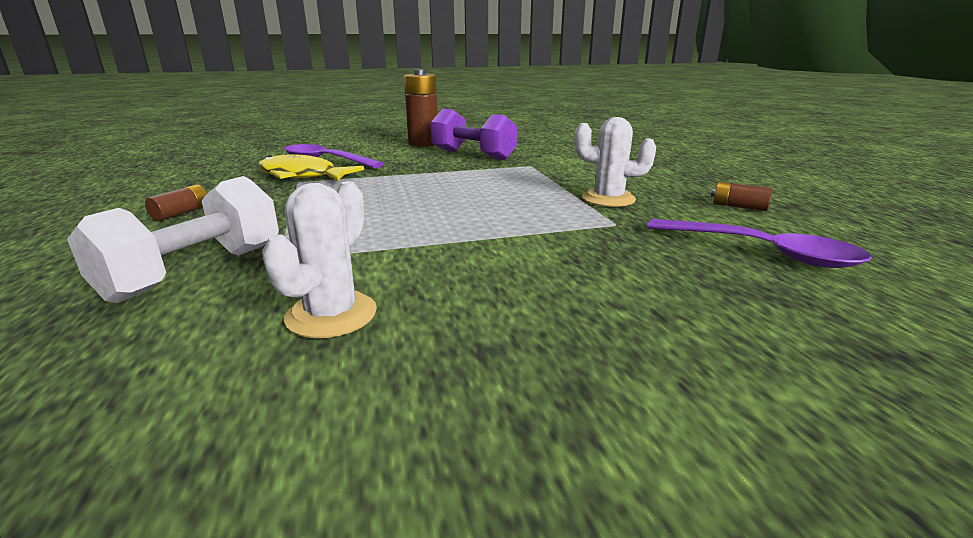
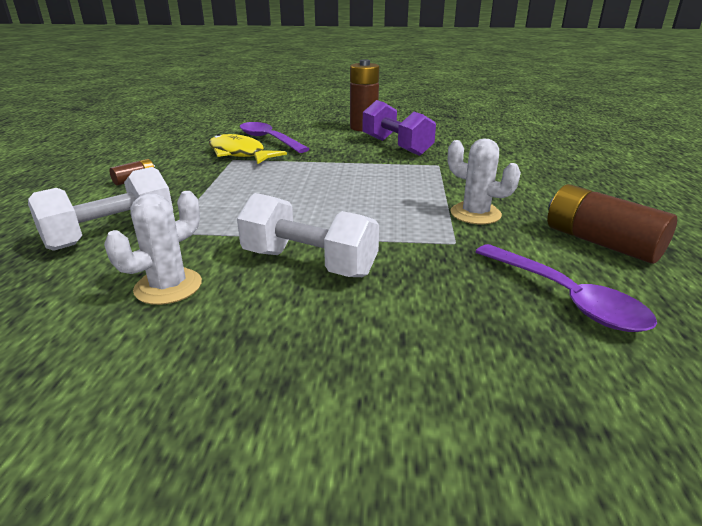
camera: 20 degrees right, 5 degrees up
(486, 263) = (309, 263): none -> white dumbbell
(738, 207) = (600, 242): brown battery -> brown battery, size x2.06

